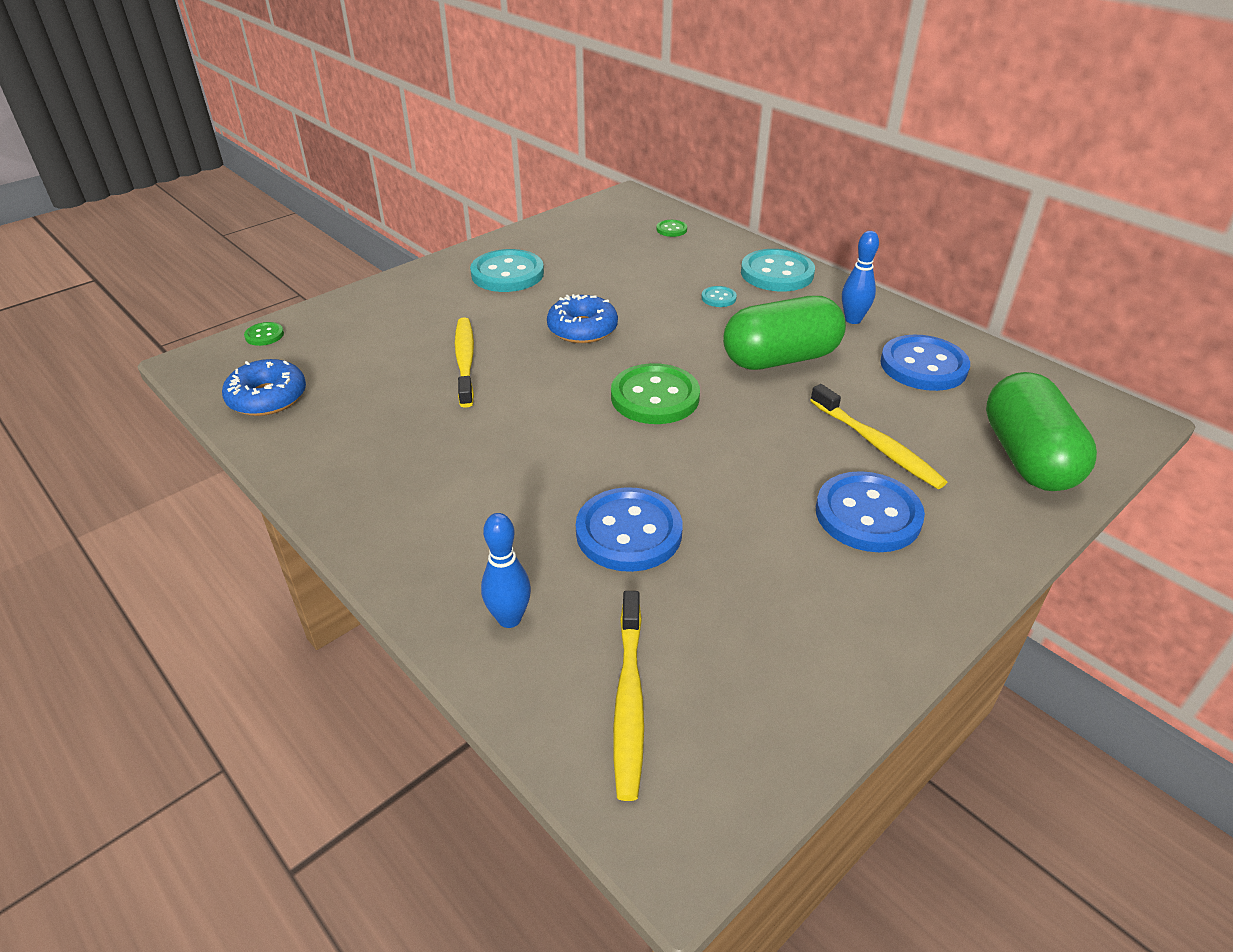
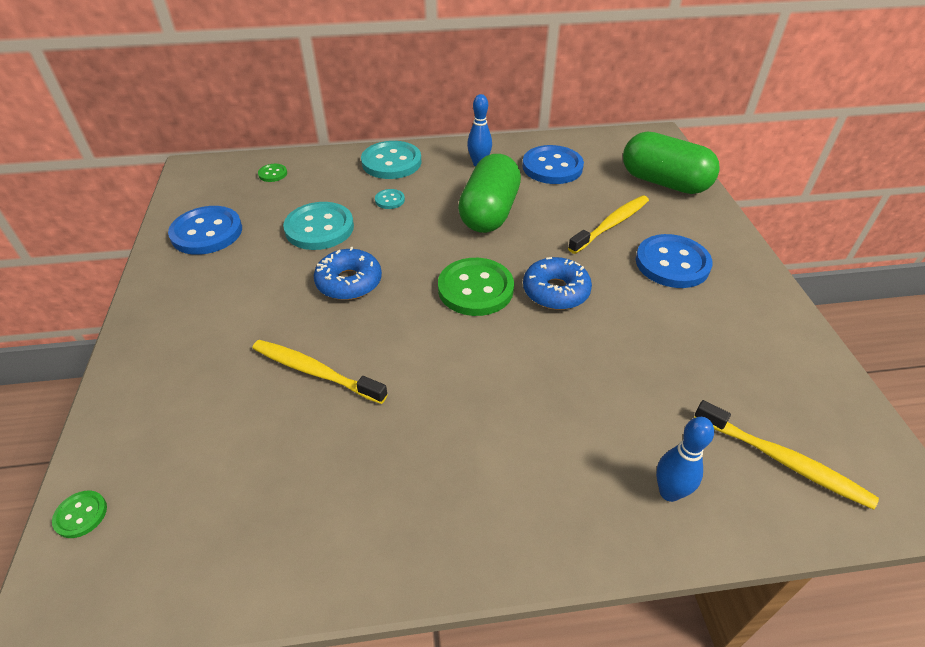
camera: 55 degrees left, 5 degrees up
(267, 398) = (207, 556): blue donut -> blue donut (555, 291)
(507, 274) = (213, 285): turquoise button -> turquoise button (319, 228)
(629, 532) = (616, 378): blue button -> blue button (207, 232)
(876, 445) = (611, 224): yellow toothbrush -> yellow toothbrush turned 45 degrees counterclockwise

